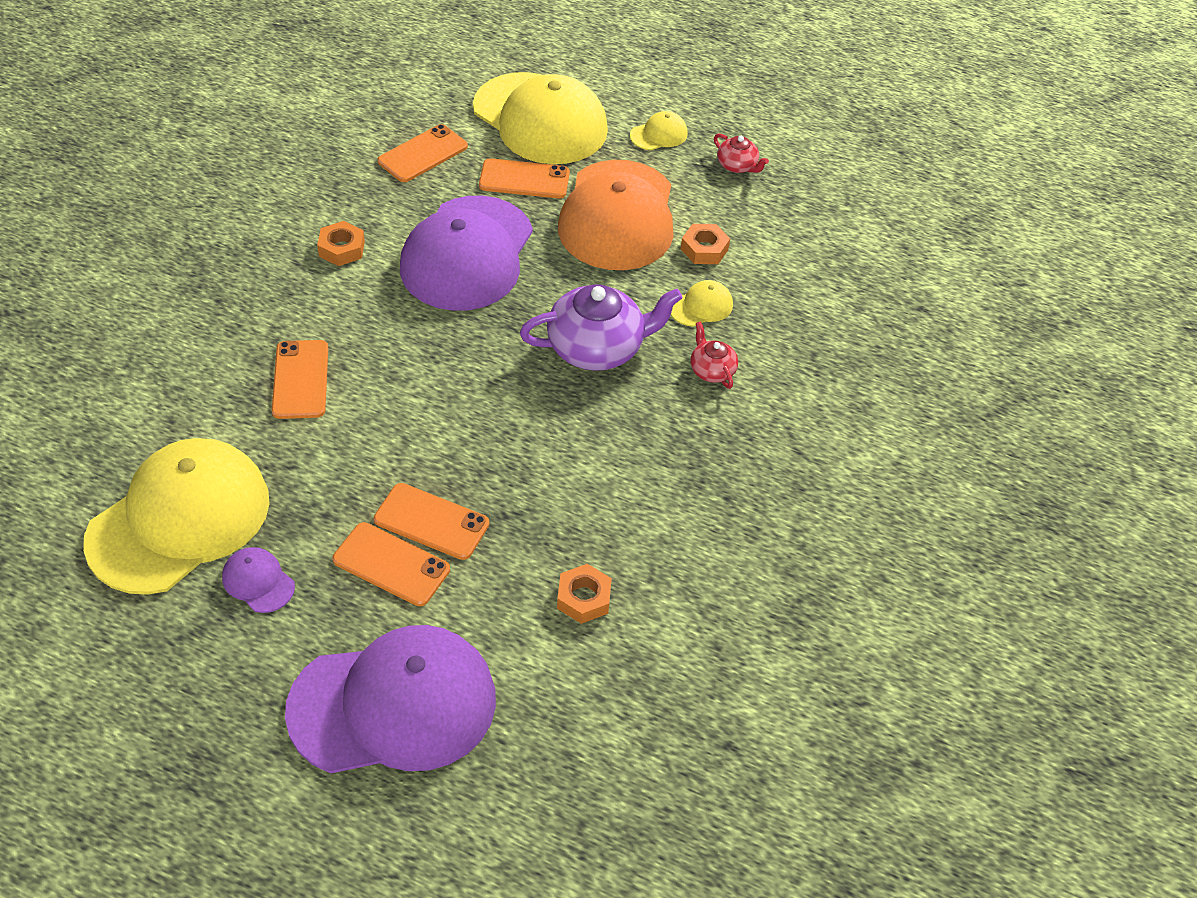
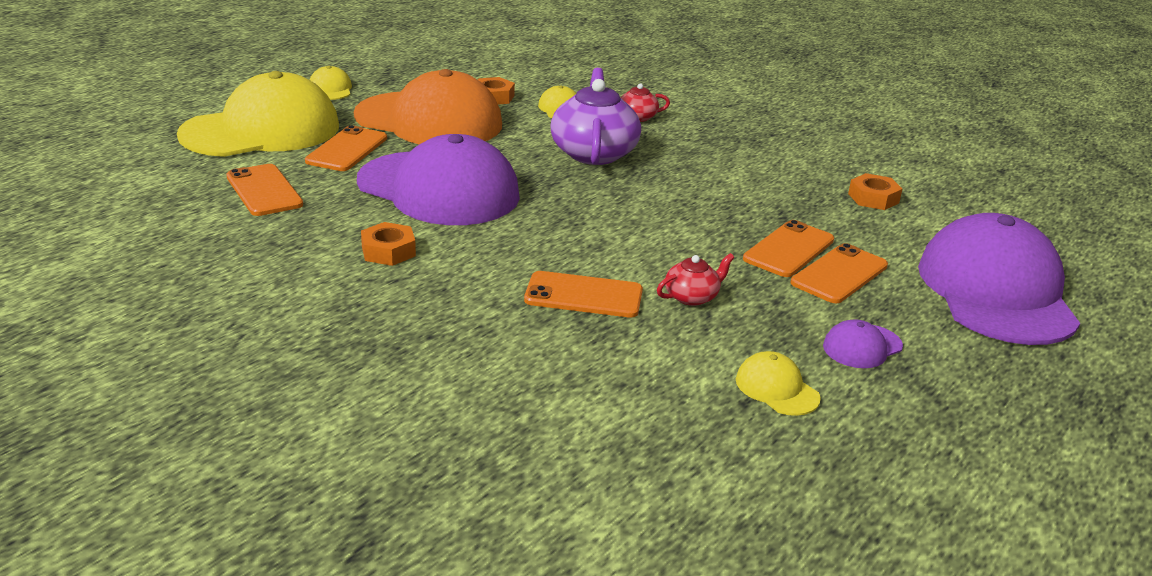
camera: 75 degrees left, 20 degrees down
(180, 520) = (777, 388): yellow cap -> yellow cap, size x0.41
(737, 166) = (397, 70): red teapot -> red teapot (692, 297)

